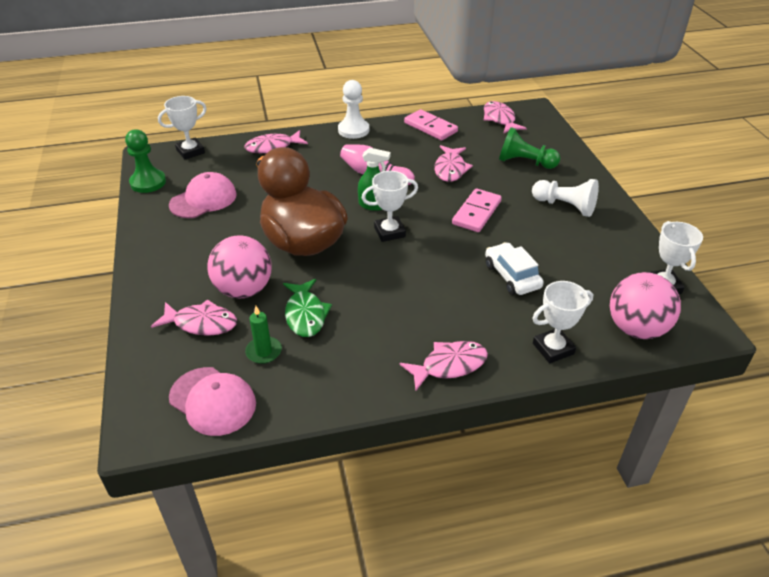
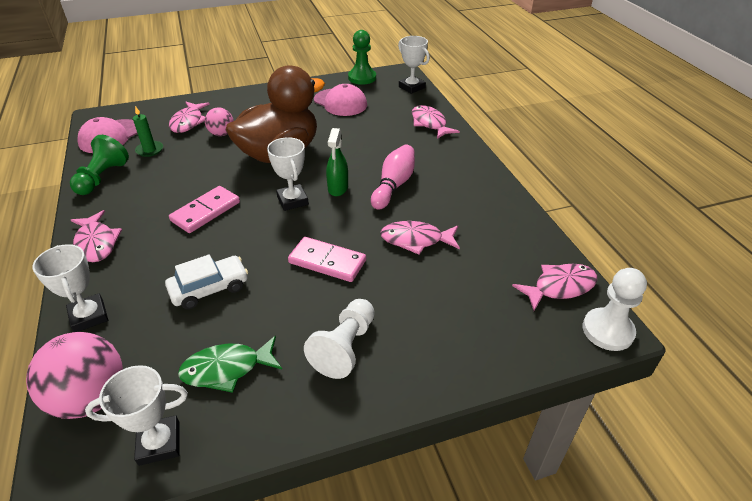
camera: 85 degrees right, 0 degrees up
(244, 290) = (222, 134): pink ball -> pink ball, size x0.57
(305, 314) = (185, 164): green fish -> green fish (227, 369)
(353, 130) = (480, 166): white pawn -> white pawn (607, 331)
(430, 127) = (509, 222): pink domino -> pink domino (205, 211)
(525, 162) = (448, 310): green pawn -> green pawn (102, 178)

